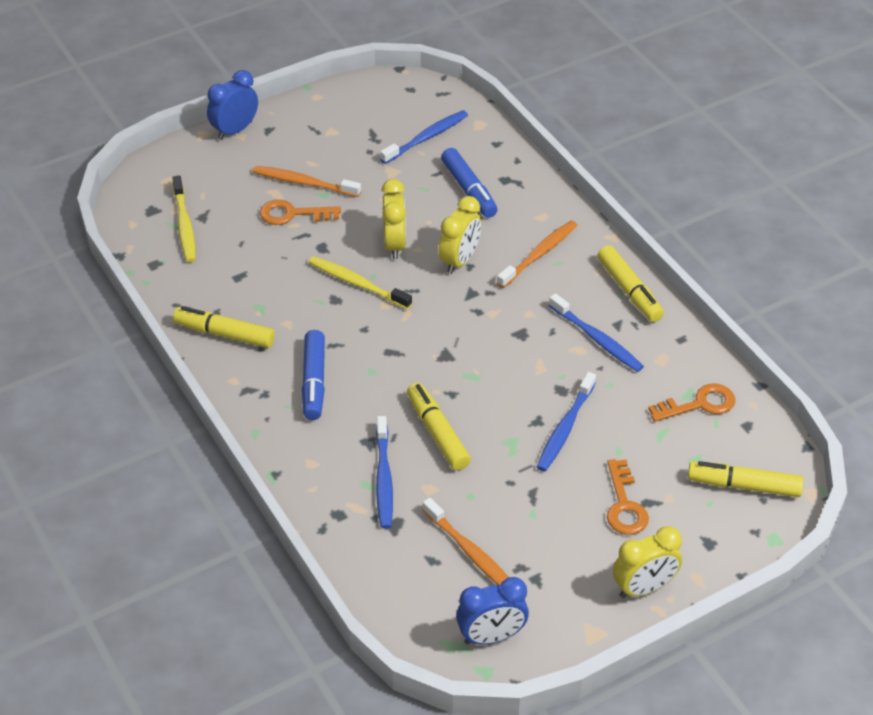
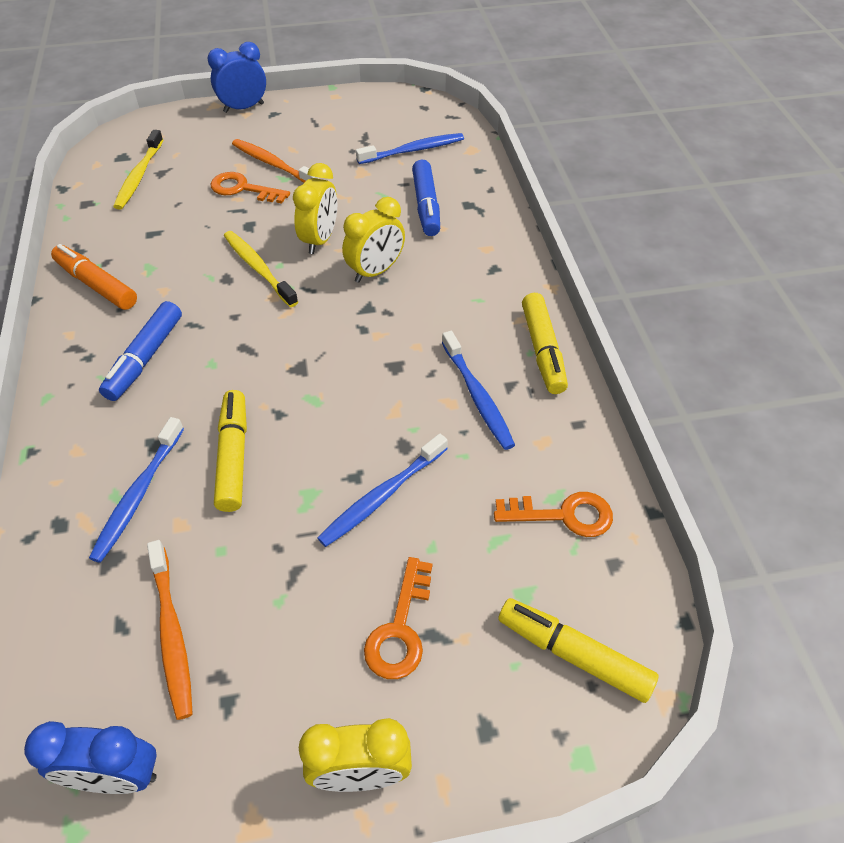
camera: 20 degrees right, 5 degrees up
(224, 334) = (97, 285): yellow marker -> orange marker
(539, 254) = (462, 286): orange toothbrush -> none

